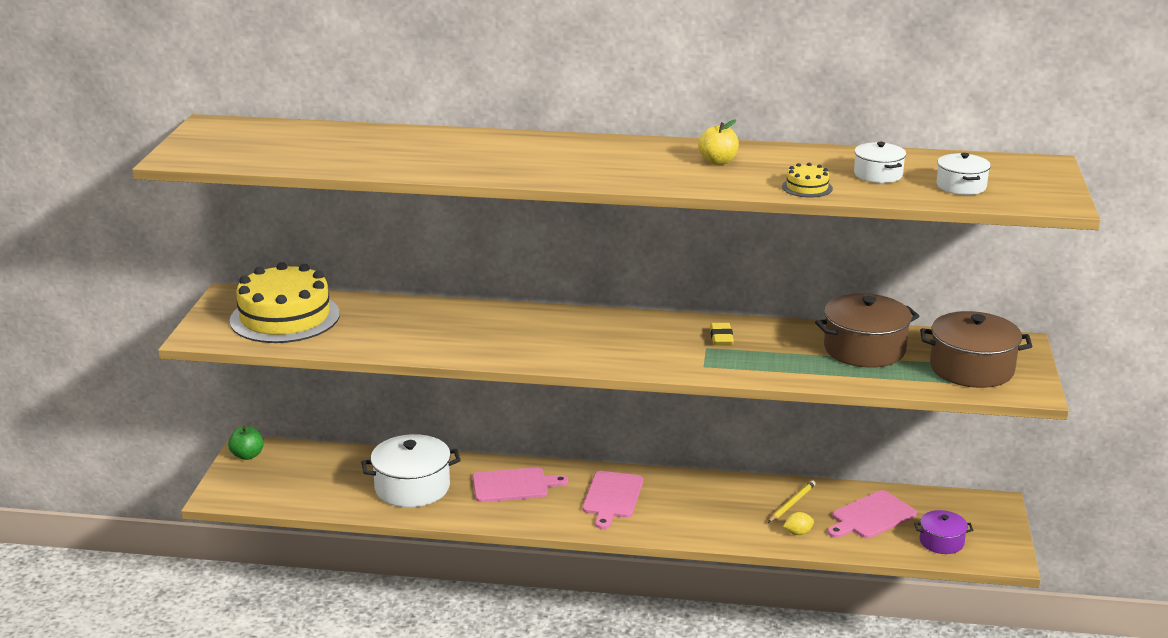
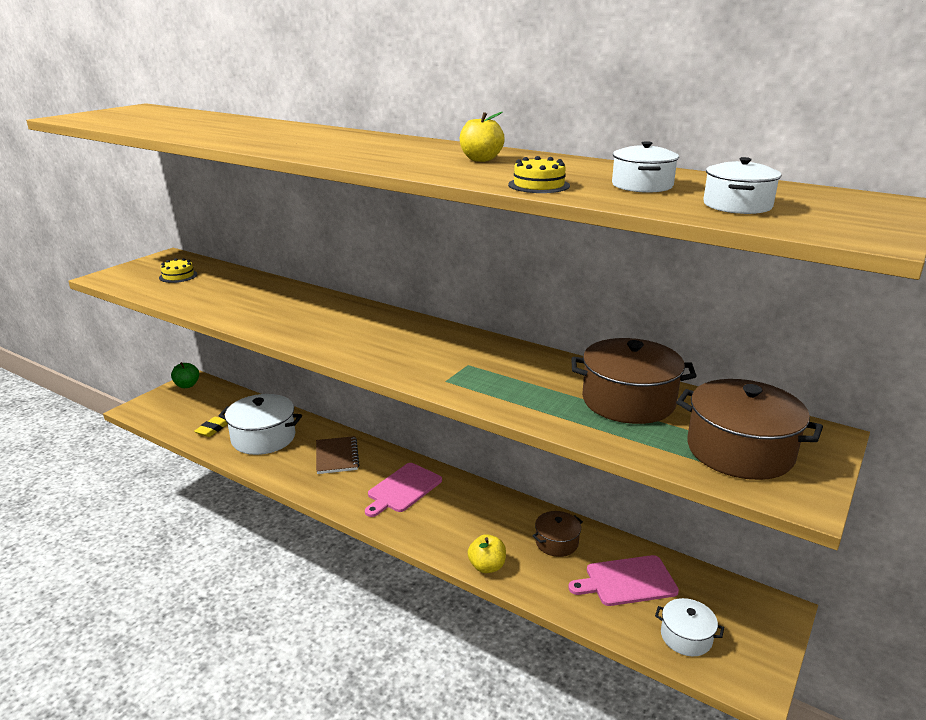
camera: 25 degrees right, 0 degrees up
(285, 317) = (178, 276): yellow cake -> yellow cake, size x0.41
(513, 485) = (336, 456): pink cutting board -> brown notebook
(721, 338) = (492, 359): yellow eraser -> yellow eraser (212, 429)
(748, 538) = (487, 566): none -> yellow apple
(791, 503) = (556, 542): yellow pencil -> brown pot
(798, 533) = (539, 576): yellow lemon -> none
(941, 542) = (686, 637): purple pot -> white pot

